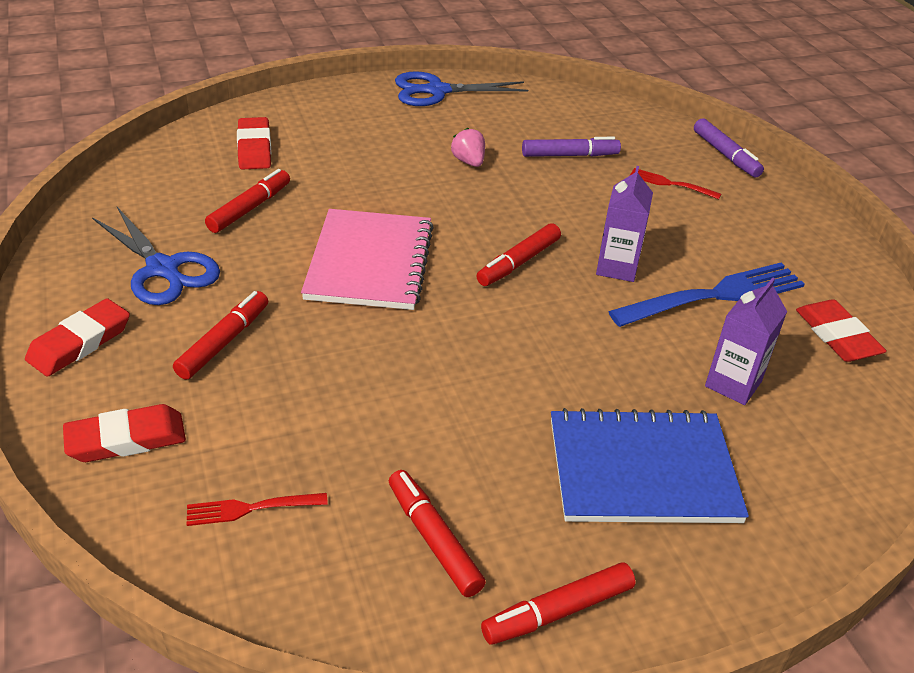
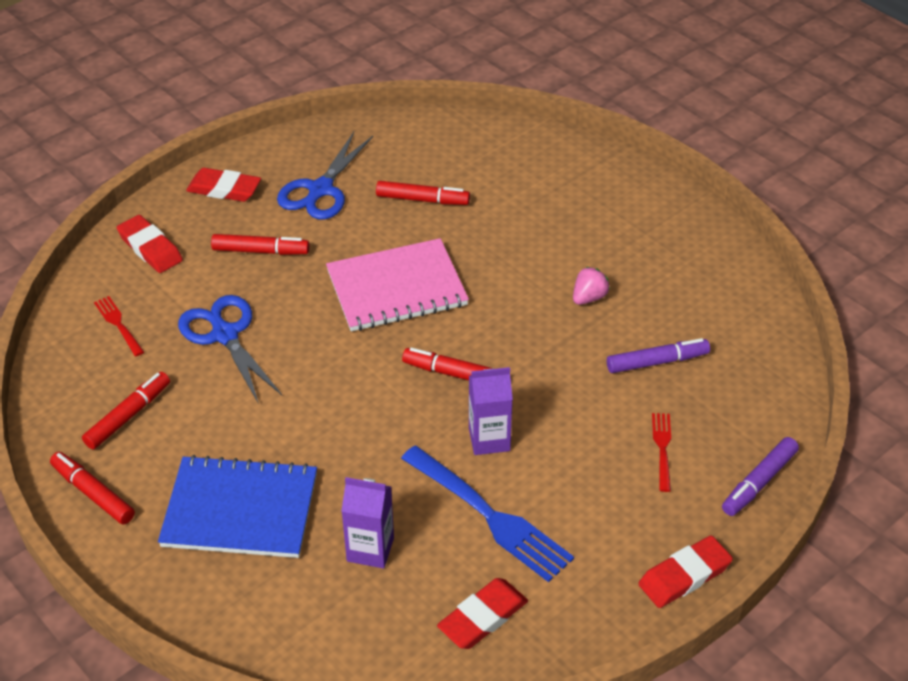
camera: 70 degrees right, 5 degrees up
(254, 148) = (508, 168): red eraser -> red eraser (684, 575)
(436, 91) = (701, 237): blue scissors -> blue scissors (225, 334)
(570, 155) = (657, 362): purple marker -> purple marker turned 75 degrees counterclockwise
(642, 470) = (240, 510): blue notebook -> blue notebook turned 60 degrees counterclockwise

